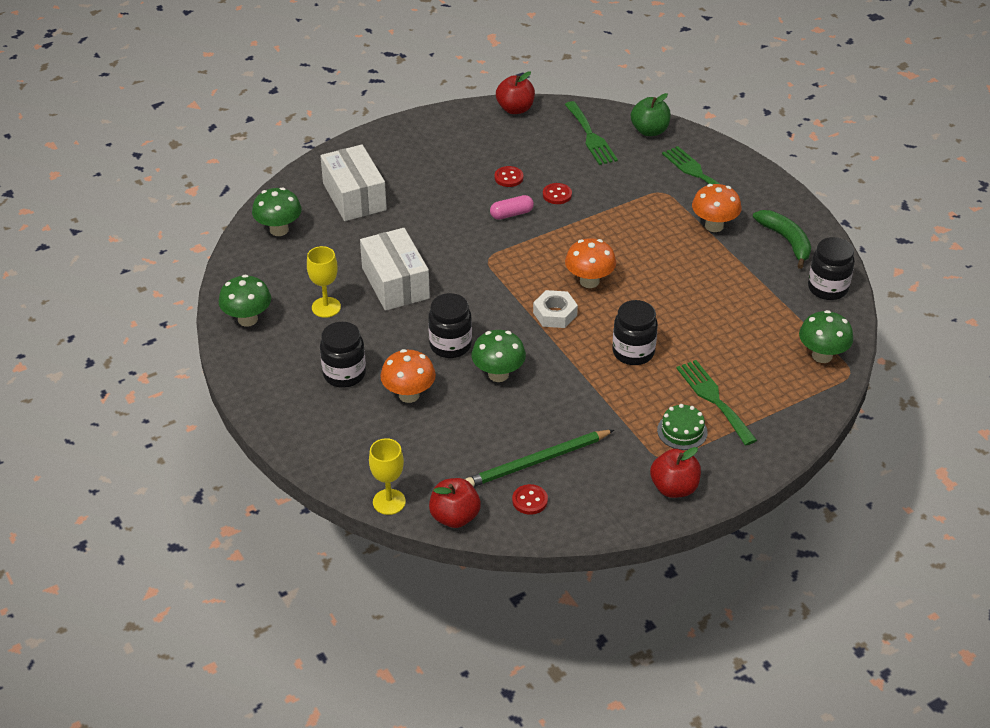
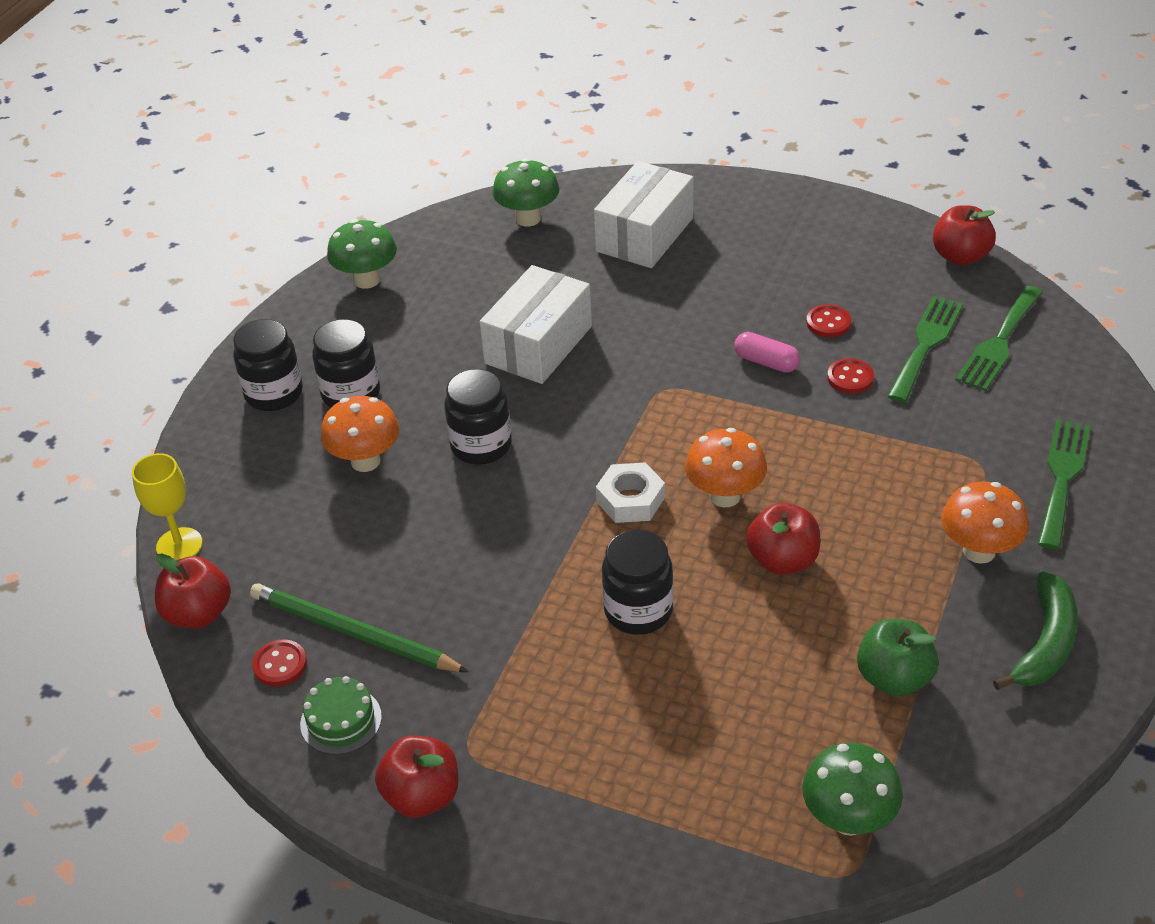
camera: 55 degrees right, 0 degrees up
(326, 307) = (443, 320): yellow goblet -> none
(498, 374) = (472, 513): green mushroom -> none
(649, 131) = (1085, 385): green apple -> green apple (894, 678)
(653, 287) = (782, 560): none -> red apple
(682, 431) = (537, 744): green cake -> green cake (341, 720)
(714, 399) = (632, 744): green fork -> green fork (925, 344)
(827, 288) = (1001, 746): black jar -> black jar (274, 394)

